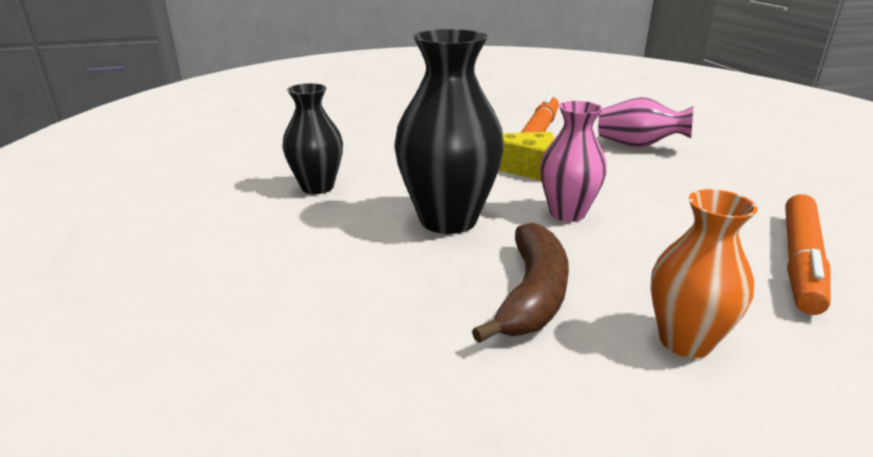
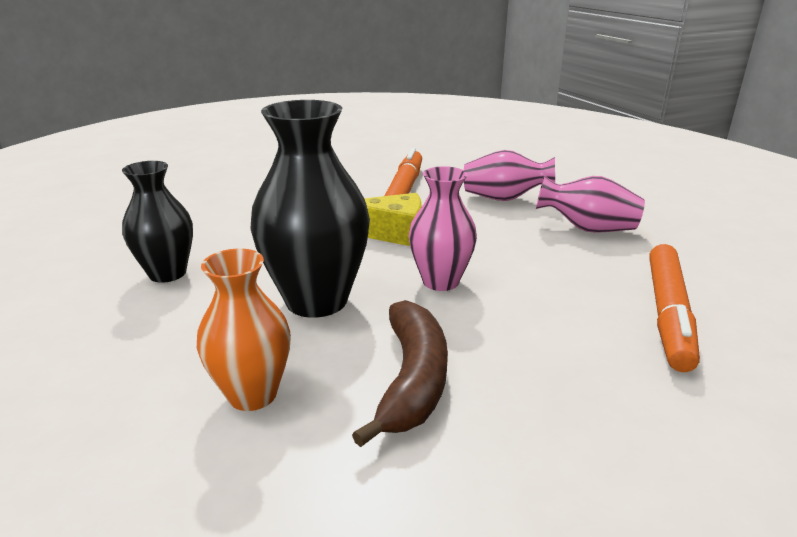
camera: 10 degrees left, 0 degrees up
(685, 341) = (569, 415): orange vase -> orange vase (252, 394)
(721, 178) = (587, 229): none -> pink vase

